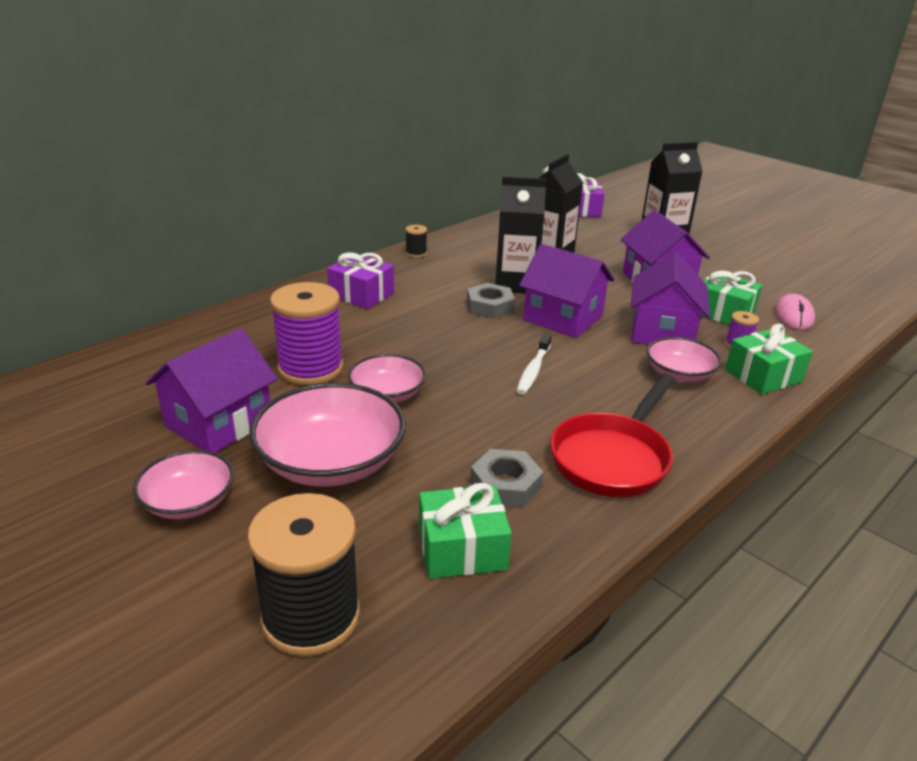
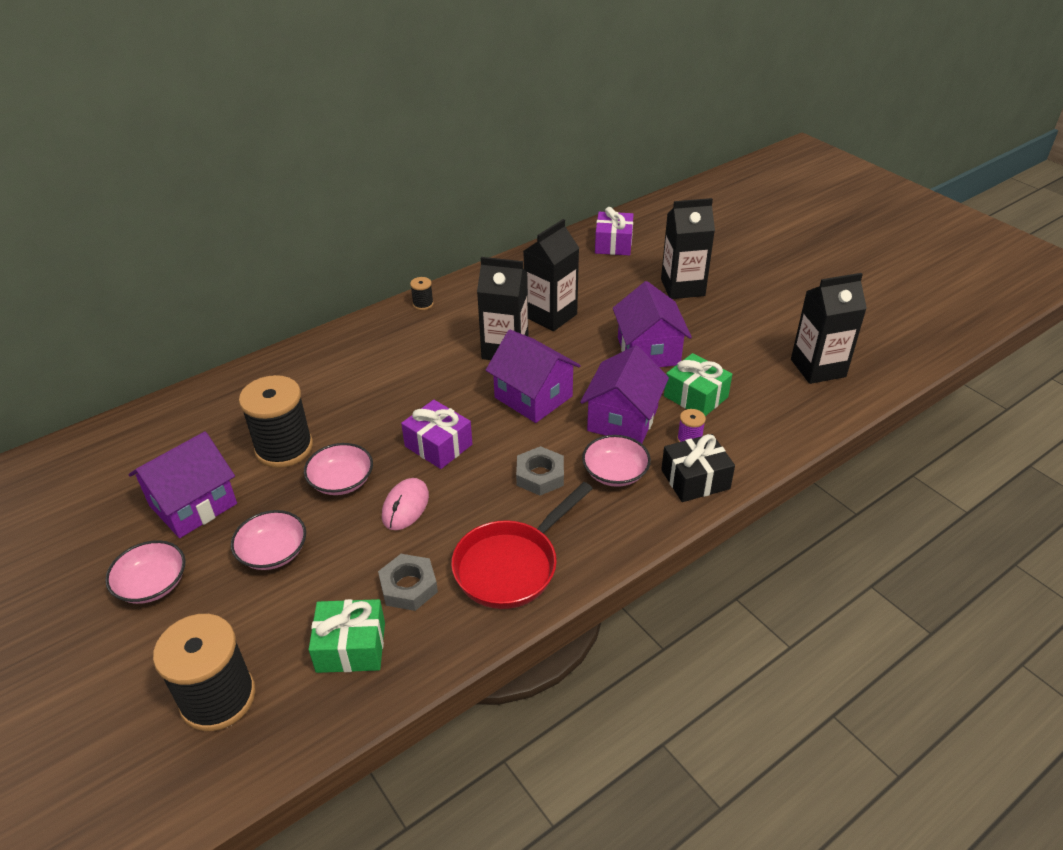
camera: 10 degrees right, 10 degrees up
(310, 368) = (284, 448): purple spool -> black spool
(331, 462) = (273, 552): pink bowl -> pink bowl, size x0.58
(361, 294) = (354, 358): purple gift -> purple gift (438, 445)
(490, 306) = (469, 378): grey nut -> grey nut (540, 476)
(533, 370) = (480, 461): white toothbrush -> none
(763, 376) = (695, 479): green gift -> black gift
(793, 316) = (766, 403): pink mouse -> pink mouse (405, 506)
(824, 289) = (818, 368): none -> black carton

